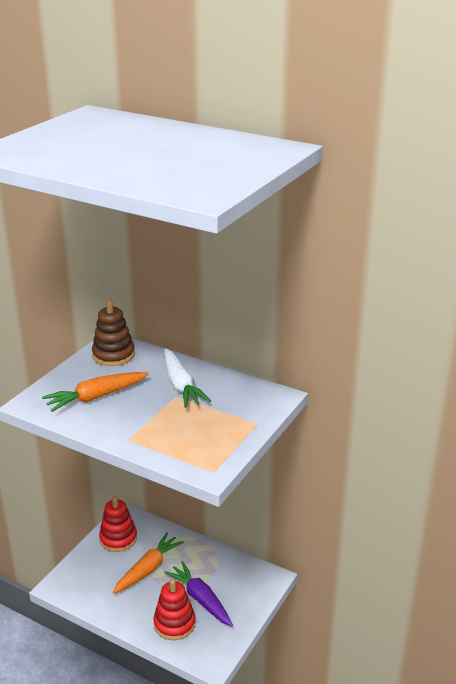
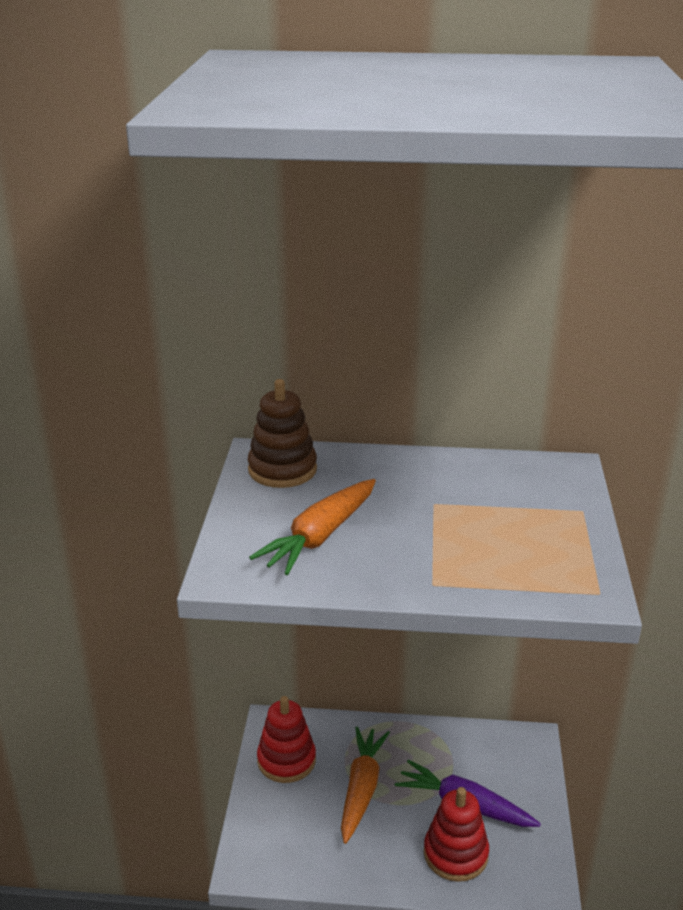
camera: 25 degrees left, 0 degrees up
(181, 385) = (425, 487): white carrot -> none

